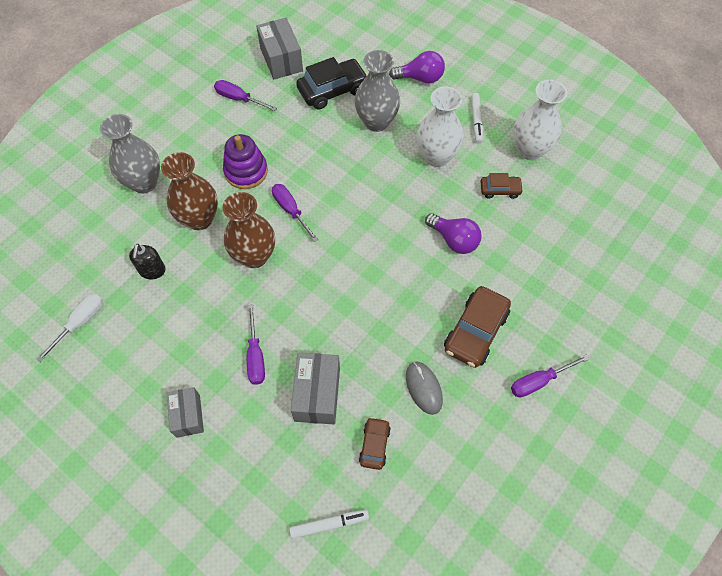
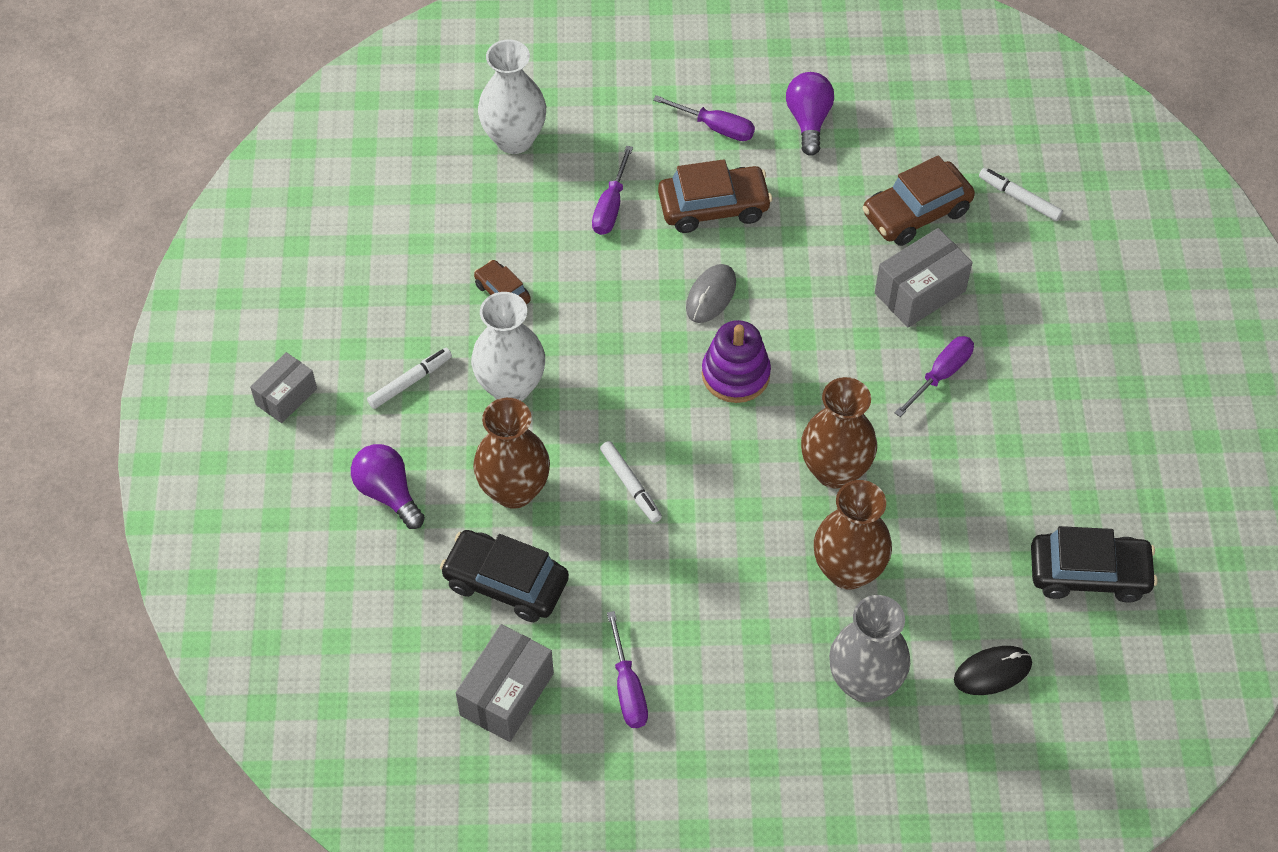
camera: 130 degrees left, 5 degrees down
(80, 323) = (1088, 574): white screwdriver -> black car
(89, 236) = (992, 672): none -> black mouse
(152, 271) = (959, 559): black soap dispenser -> none
(188, 416) = (1059, 383): grey box -> grey box (286, 396)
(246, 171) = (733, 577): purple stacking toy -> purple stacking toy (735, 374)
(290, 210) = (739, 482): purple screwdriver -> purple screwdriver (611, 206)
(334, 166) = (630, 485): none -> white marker
(374, 445) = (916, 212): brown car -> brown car, size x1.79
(376, 122) = (514, 490): grey vase -> brown vase
(423, 388) = (819, 211): grey mouse -> grey mouse (711, 295)
(454, 240) = (618, 293): purple light bulb -> purple light bulb (808, 121)
(530, 150) = (410, 298): white vase -> white vase (514, 139)

